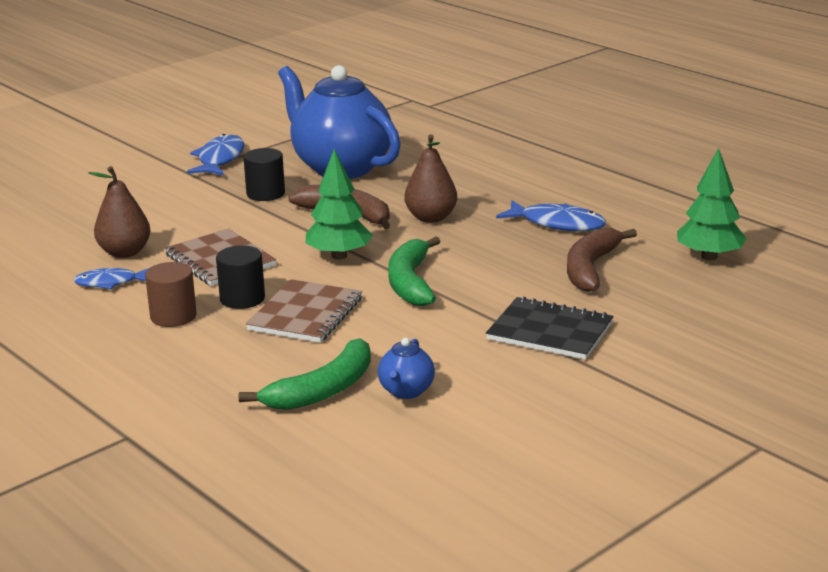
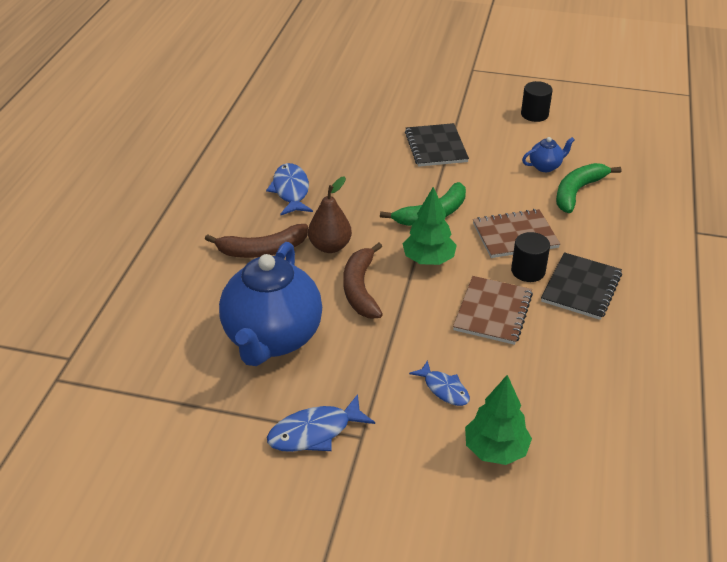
camera: 125 degrees left, 15 degrees up
(110, 283) = (580, 347): blue fish -> blue fish (444, 389)
(125, 252) = (535, 370): brown pear -> none
(173, 316) = (581, 288): brown cylinder -> black notebook
(265, 194) = (363, 354): black cylinder -> black cylinder (534, 114)
(323, 390) = (577, 191): green banana -> green banana turned 60 degrees counterclockwise
(590, 268) = (345, 158): brown banana -> brown banana (262, 250)
(709, 257) = (290, 125): green tree -> green tree (495, 450)

